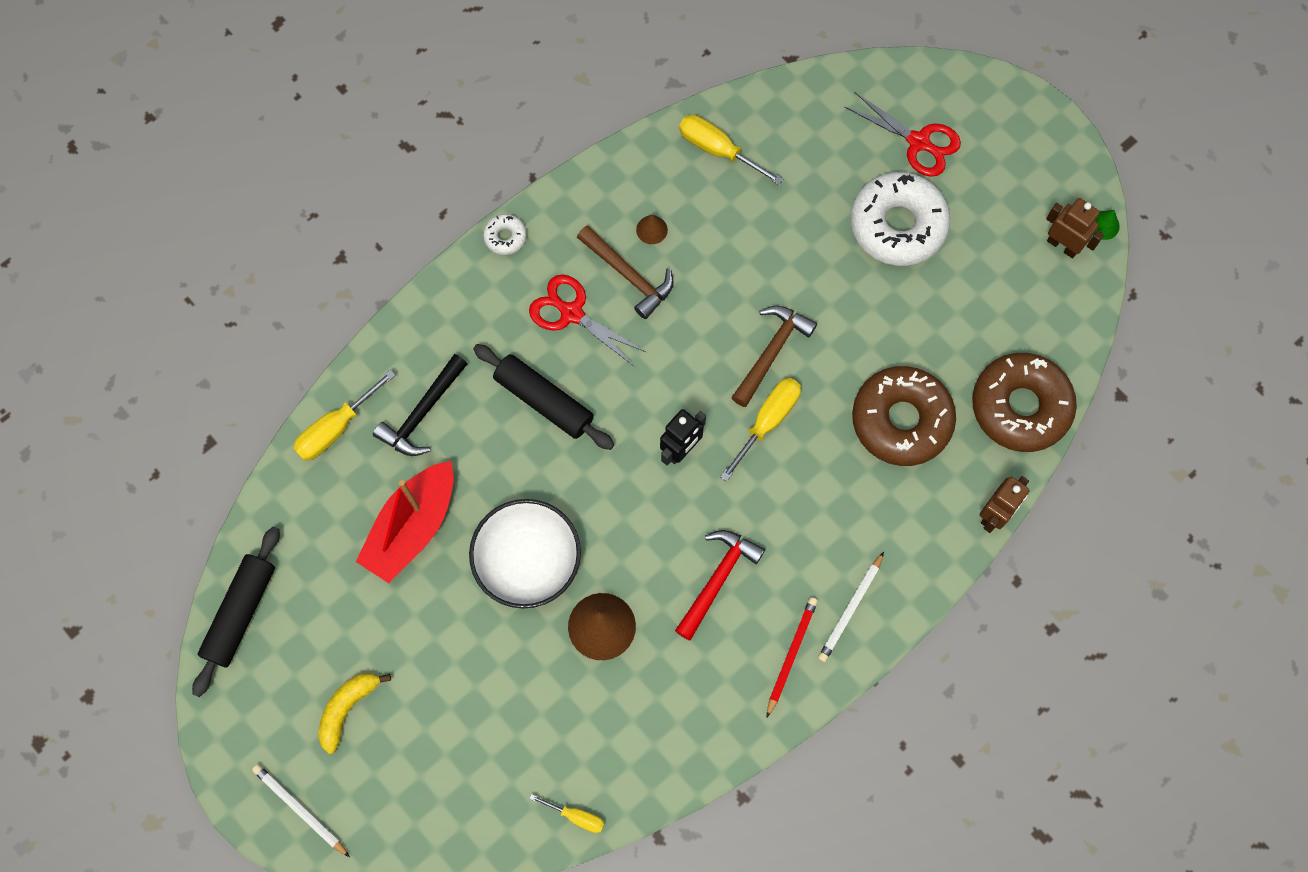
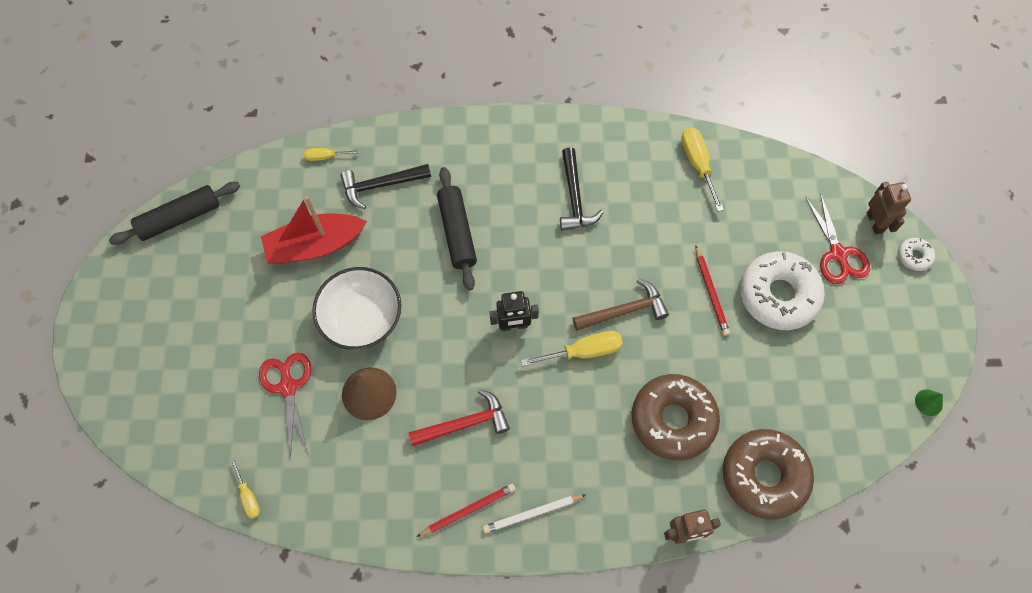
camera: 40 degrees right, 5 degrees down
(300, 809) = (105, 355): white pencil -> none
(336, 428) = (326, 157): yellow screwdriver -> yellow screwdriver, size x0.59
(347, 708) = (183, 319): yellow banana -> none
(505, 237) = (520, 122): white donut -> white donut (914, 256)
(572, 313) = (520, 194): red scissors -> red scissors (288, 387)
(629, 275) = (575, 198): brown hammer -> black hammer
(651, 229) = (613, 181): brown cone -> none
(835, 271) = (711, 292): none -> red pencil
(1062, 245) = (886, 393): brown robot -> brown robot (875, 222)

